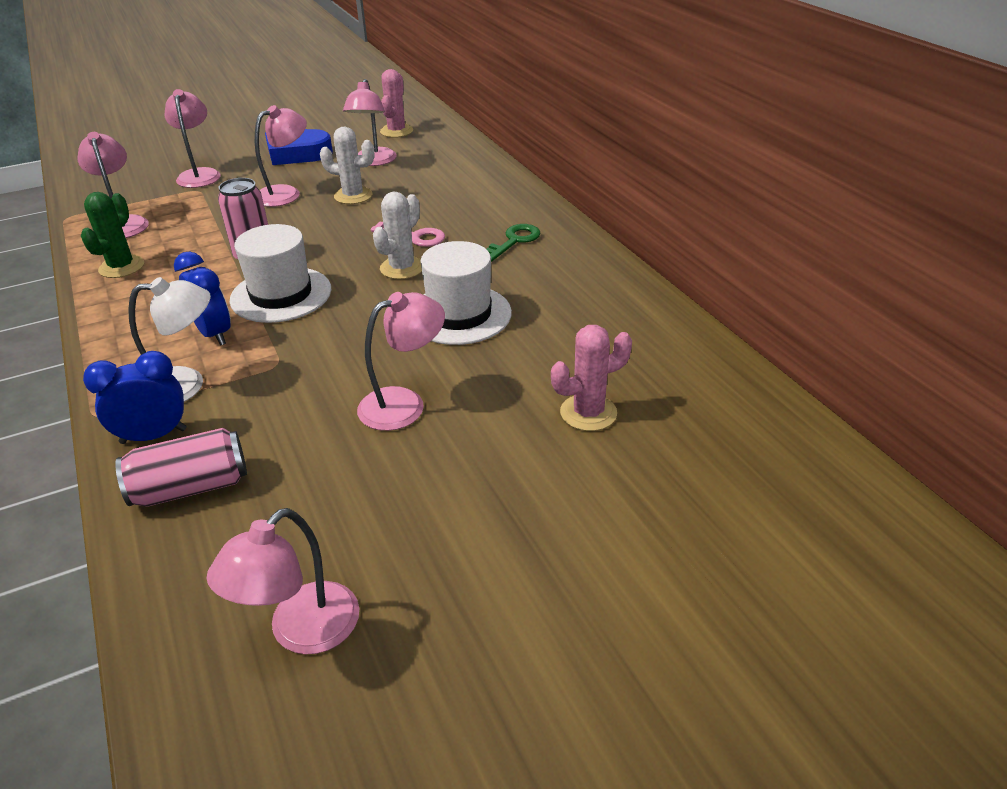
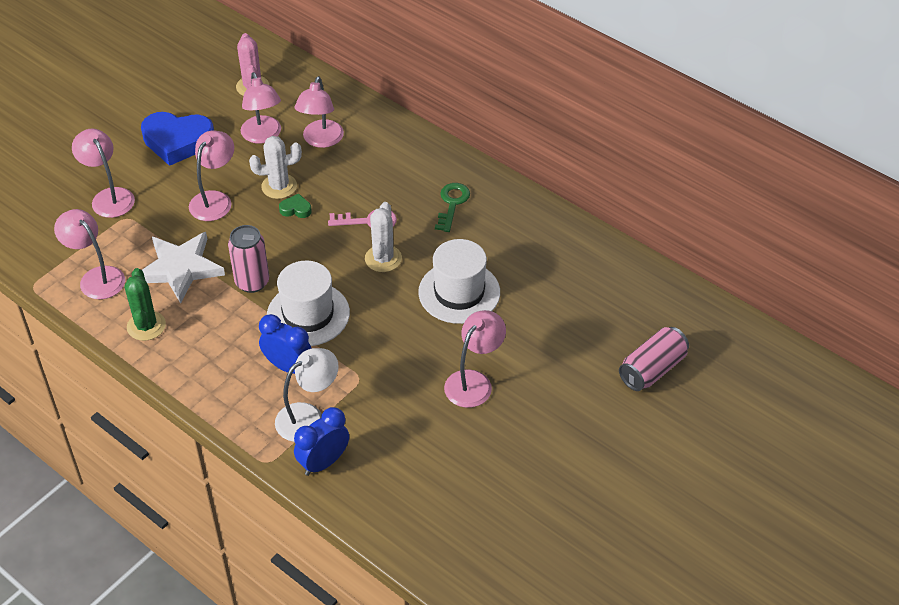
camera: 25 degrees left, 10 degrees up
(191, 487) = (383, 488): pink can -> pink can (652, 369)
(201, 233) = (180, 268): none -> white star
(301, 632) = (523, 546): pink lamp -> pink lamp (321, 140)
(352, 214) = (296, 209): none -> green heart
(588, 413) = (596, 349): pink cactus -> none

